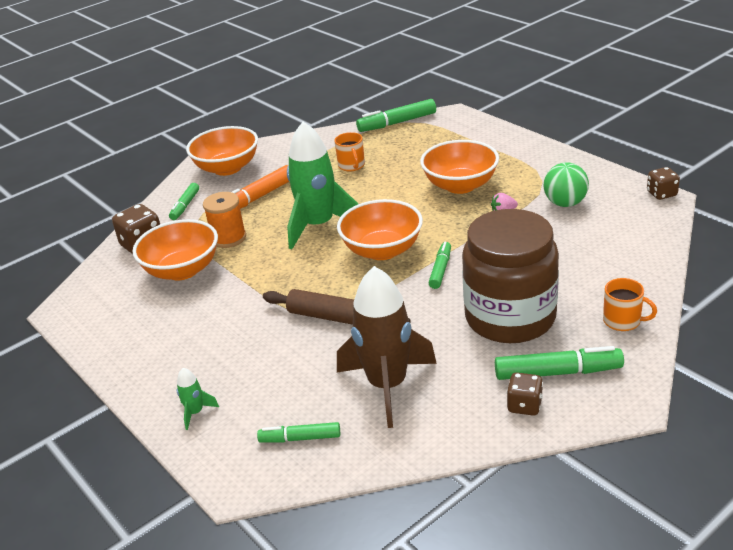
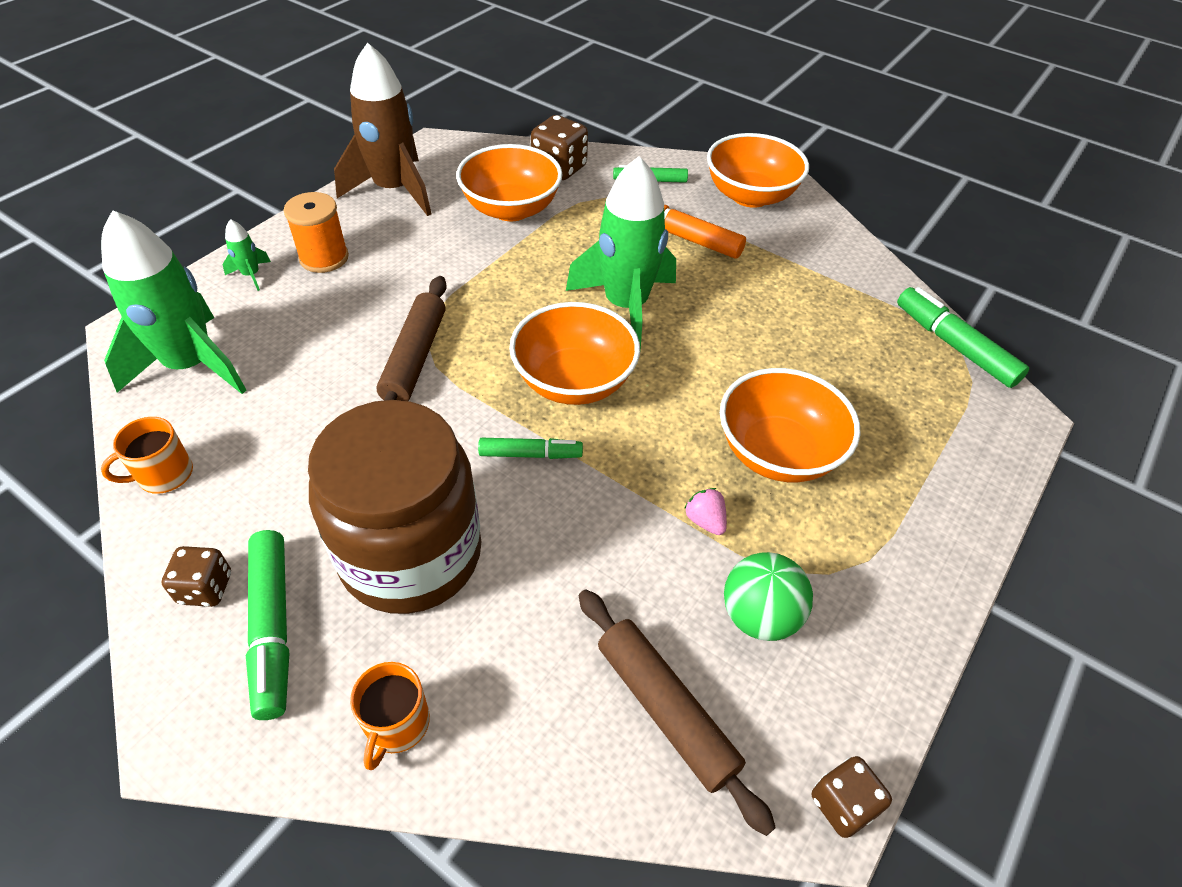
camera: 70 degrees right, 15 degrees up
(229, 238) = (583, 231): orange spool -> orange spool (324, 258)
(300, 438) = (191, 365): green marker -> green rocket
(351, 166) = (797, 313): orange mug -> orange mug (164, 475)
(387, 386) = (271, 430): brown rocket -> brown rocket (394, 190)
(616, 235) = (665, 710): none -> brown rolling pin

